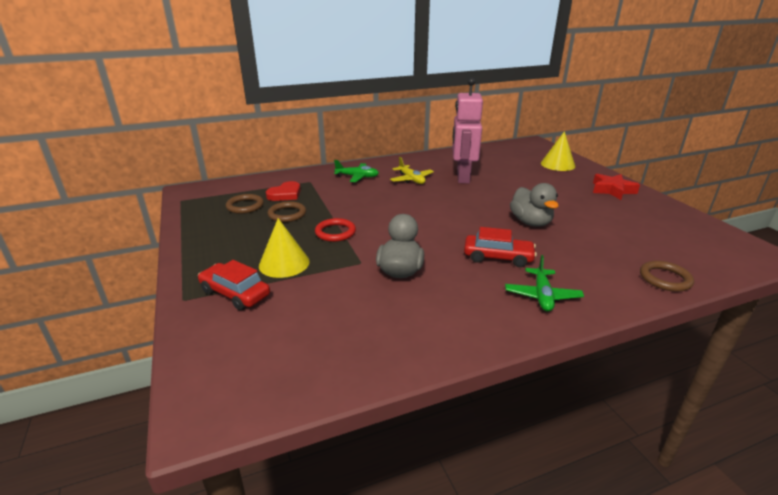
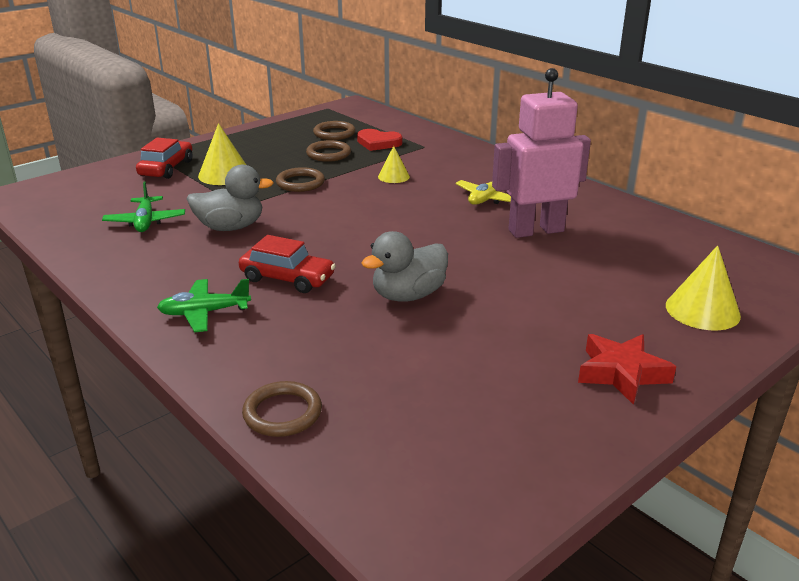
camera: 70 degrees right, 0 degrees up
(335, 232) = (300, 183): red ring -> brown ring
(354, 199) = (393, 176): none -> yellow cone
(357, 177) = (464, 166): green plane -> green plane (145, 222)
(498, 257) = (287, 278): red car -> red car turned 60 degrees counterclockwise

